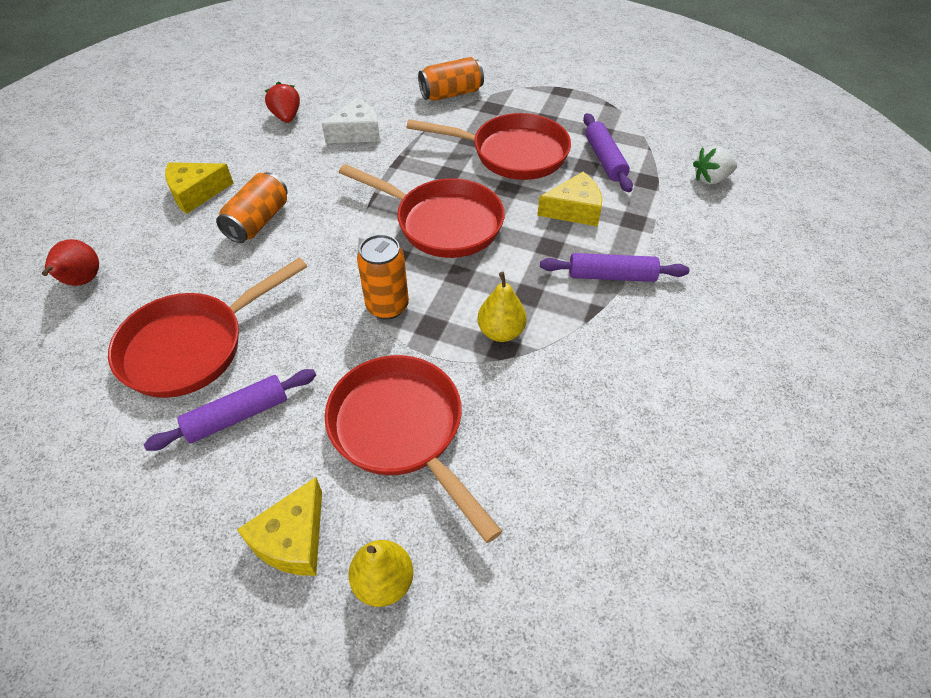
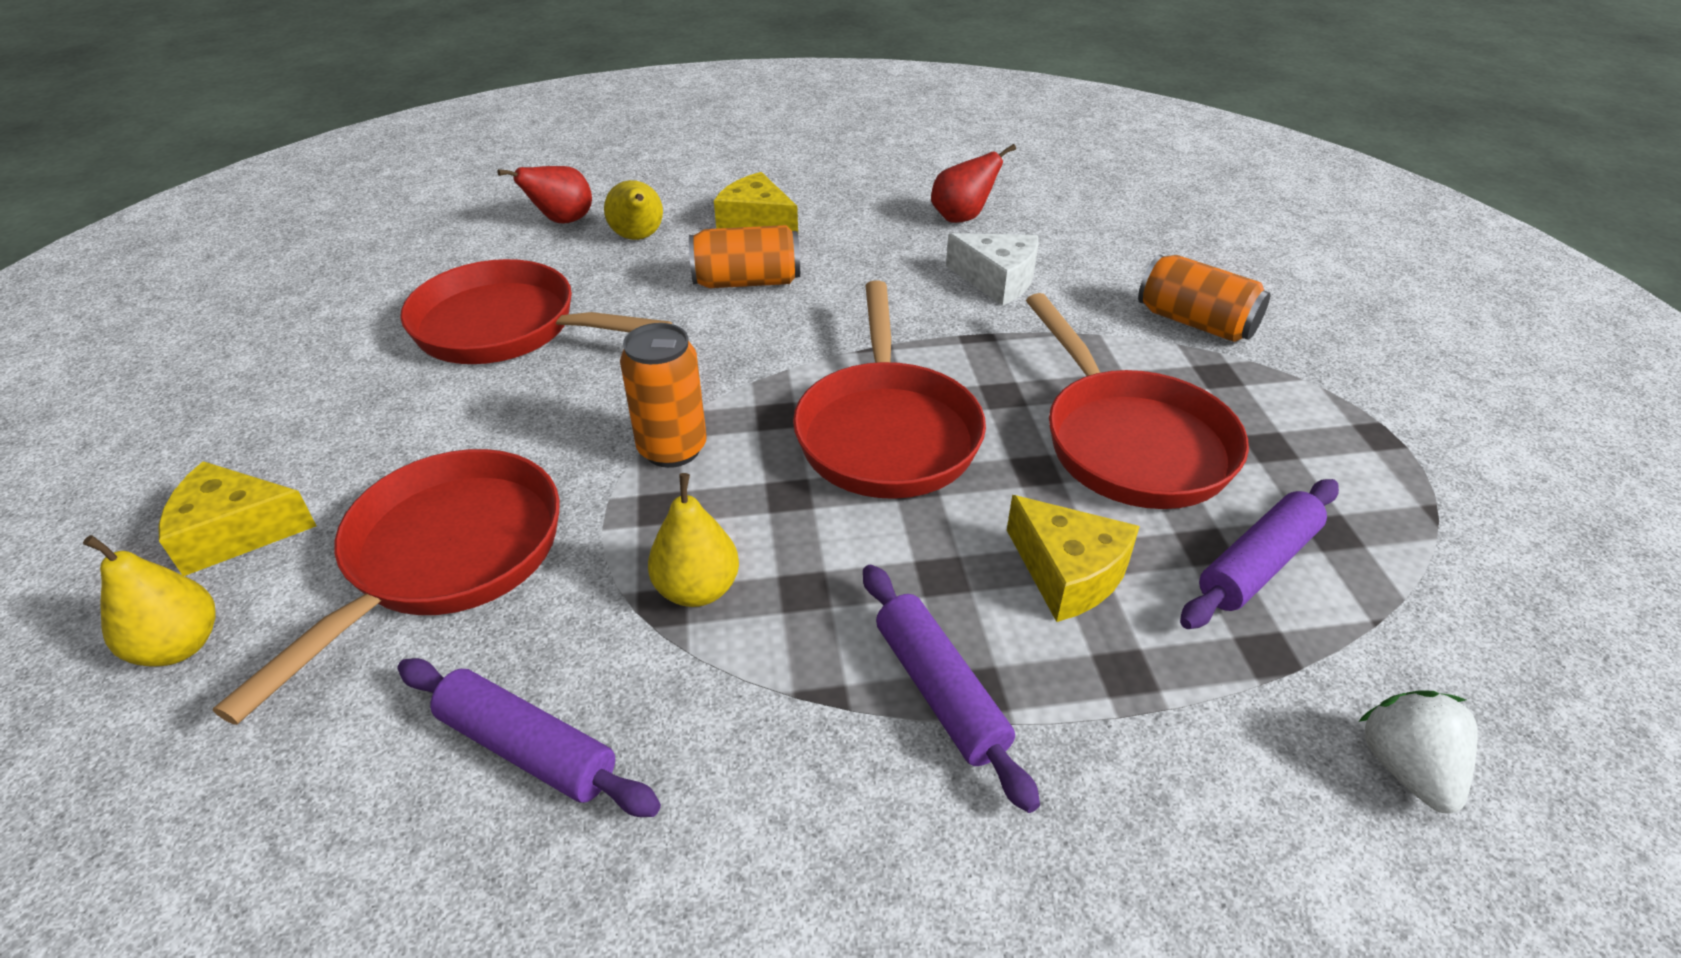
camera: 60 degrees right, 10 degrees down
(151, 251) = (638, 238): none -> yellow pear
(237, 416) = (414, 406): purple rolling pin -> purple rolling pin (527, 748)
(286, 117) = (962, 218): red strawberry -> red pear
(711, 179) = (1406, 768): white strawberry -> white strawberry turned 45 degrees clockwise

